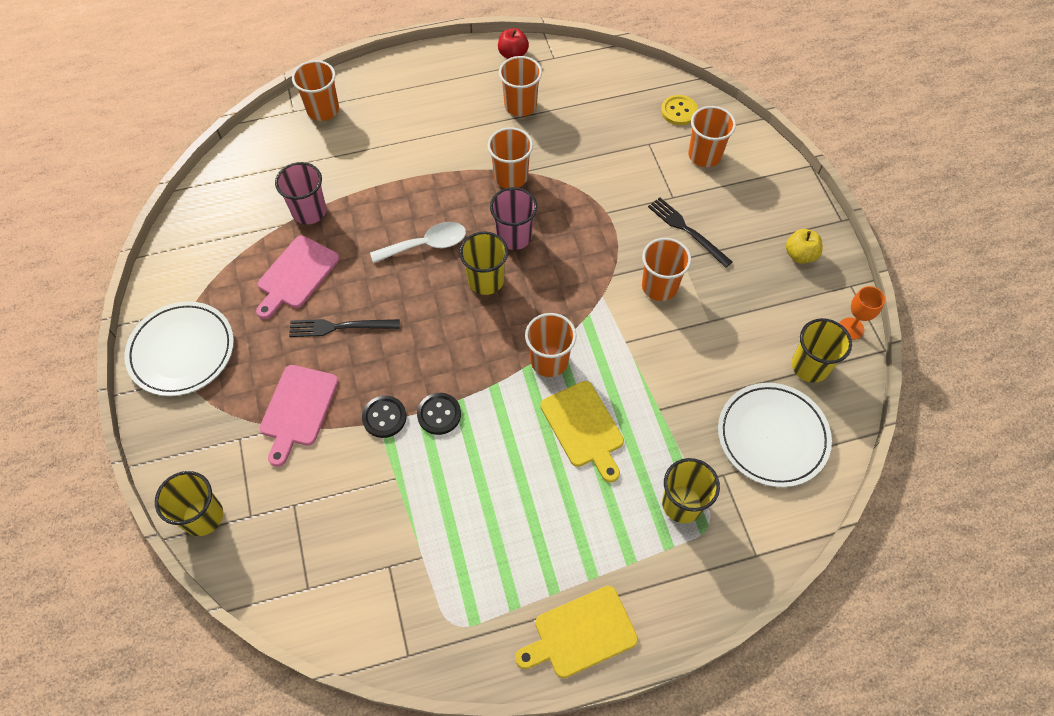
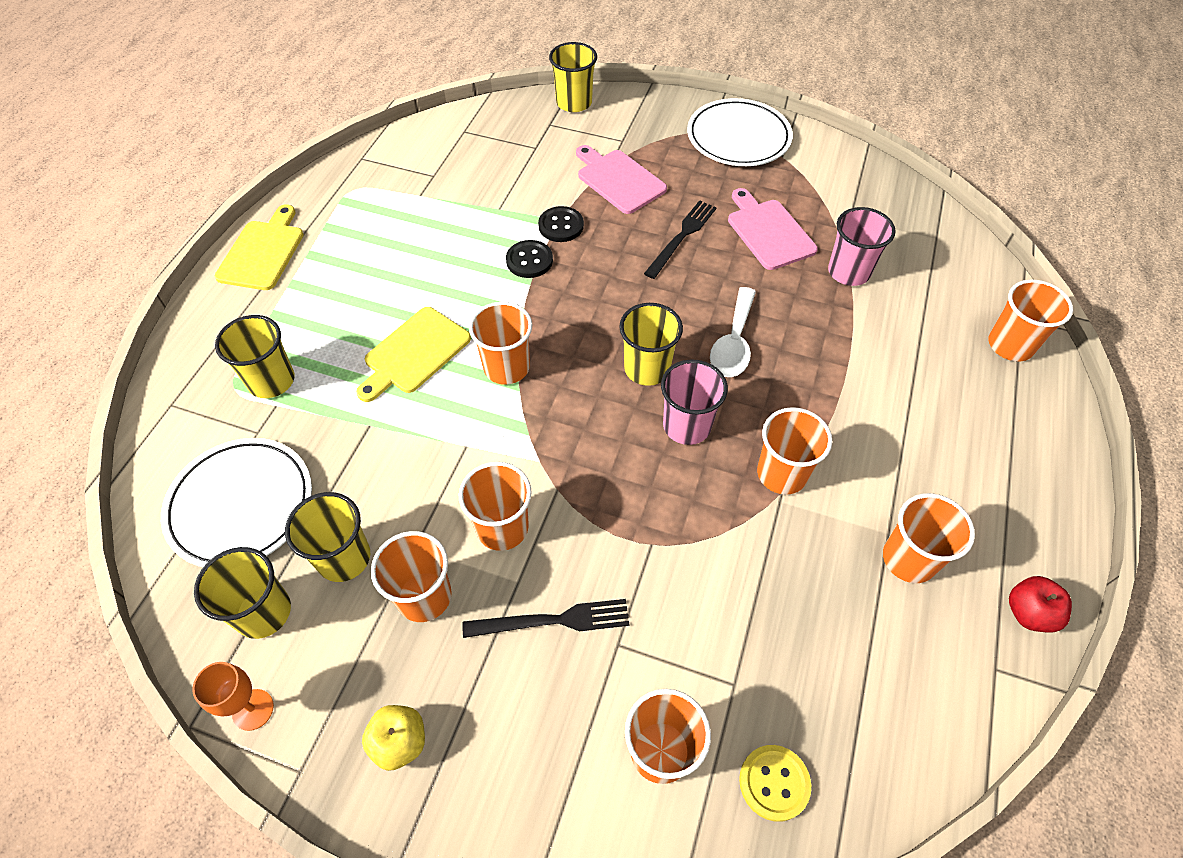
camera: 125 degrees right, 5 degrees down
(584, 427) = (414, 353): yellow cutting board -> yellow cutting board turned 60 degrees counterclockwise
(729, 296) = (424, 596): none -> orange cup
(747, 351) = (344, 558): none -> yellow cup

